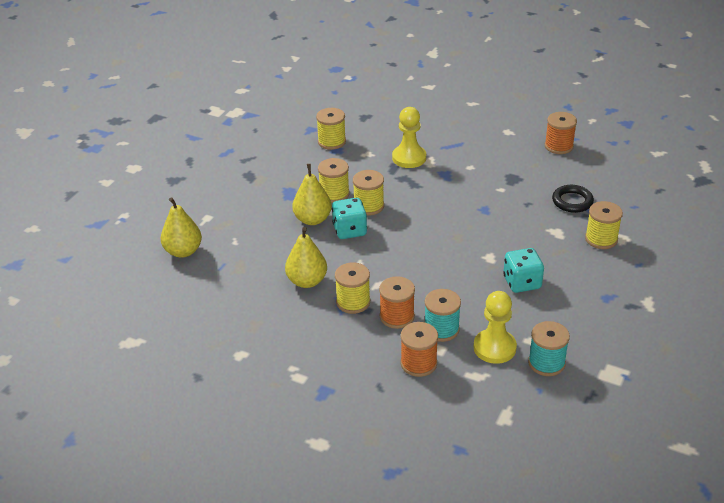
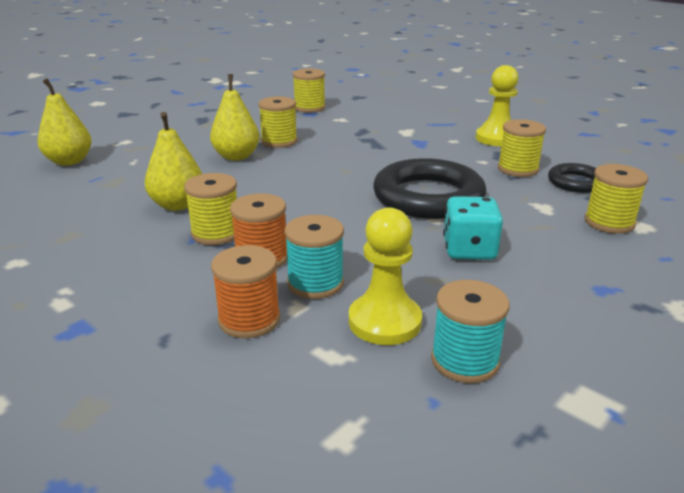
camera: 15 degrees right, 10 degrees down
(349, 230) = (271, 170): turquoise dice -> none
(368, 206) = (310, 155): yellow spool -> yellow spool (518, 169)
(409, 158) = (385, 126): yellow pawn -> yellow pawn (497, 138)
(477, 237) = (428, 197): none -> black ring
(558, 146) = (572, 137): orange spool -> none

